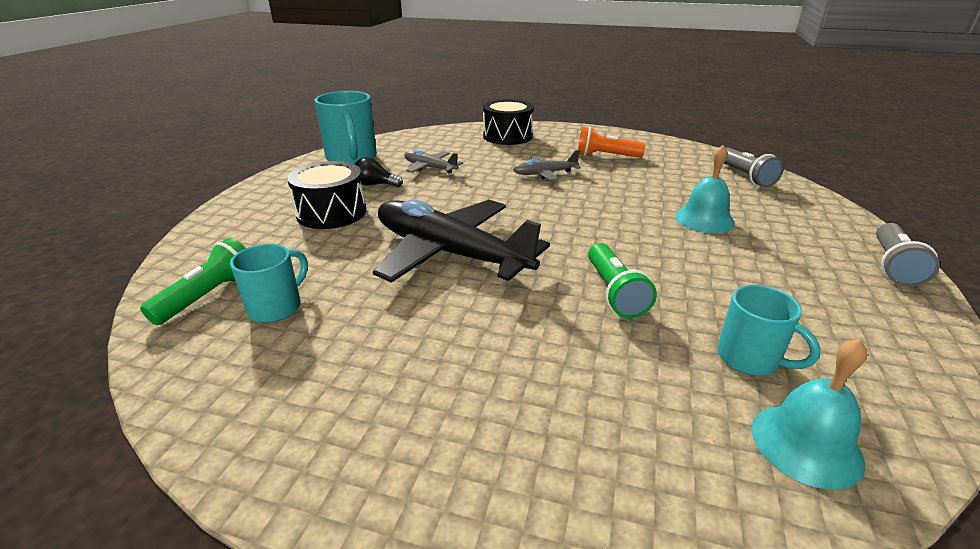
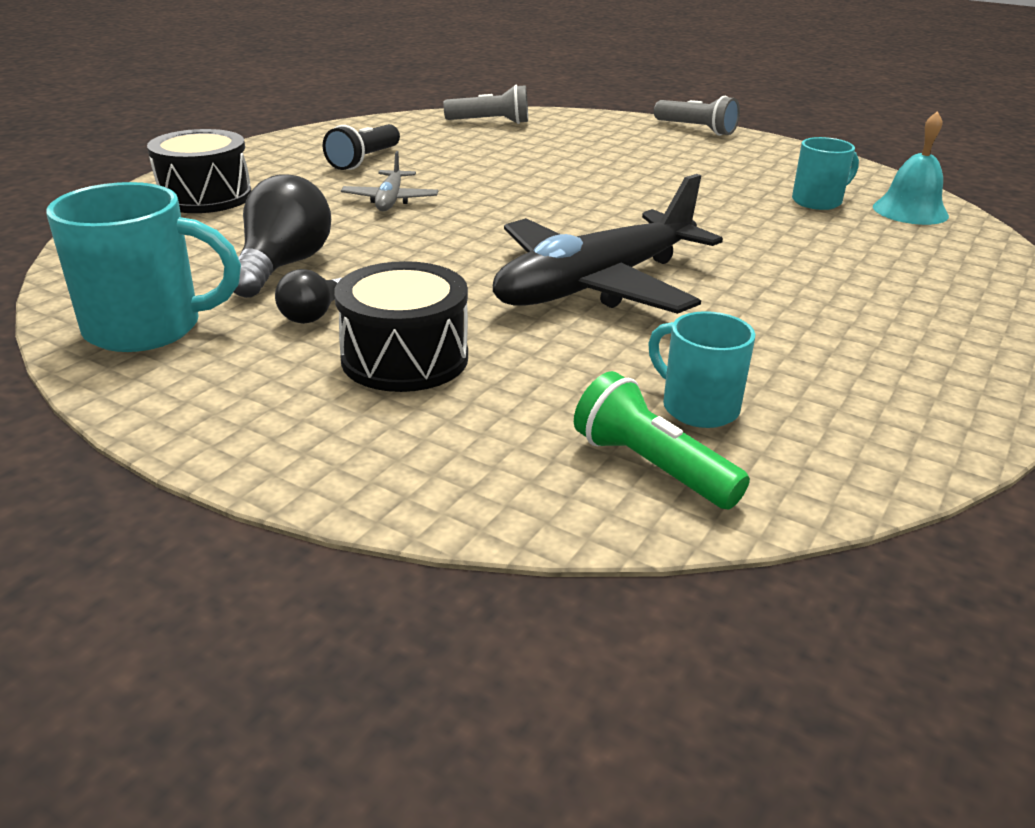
camera: 75 degrees left, 0 degrees up
(430, 168) = (283, 266): grey plane -> black light bulb
(605, 156) = (364, 160): orange flashlight -> black flashlight
(614, 292) = (711, 223): green flashlight -> none
(704, 219) = (580, 160): turquoise bell -> none

